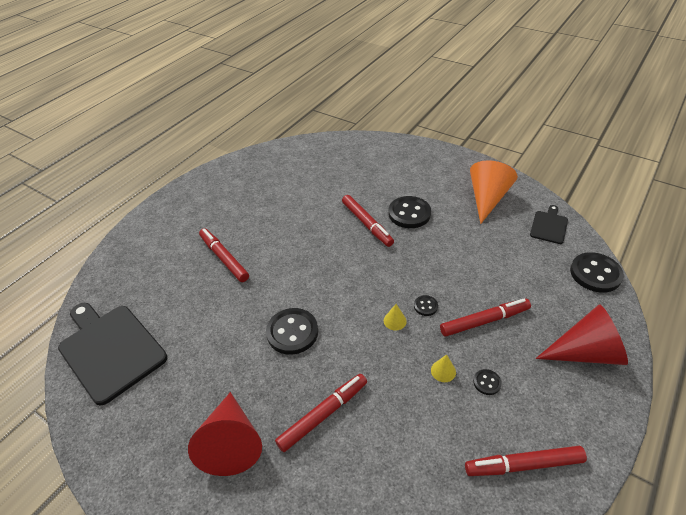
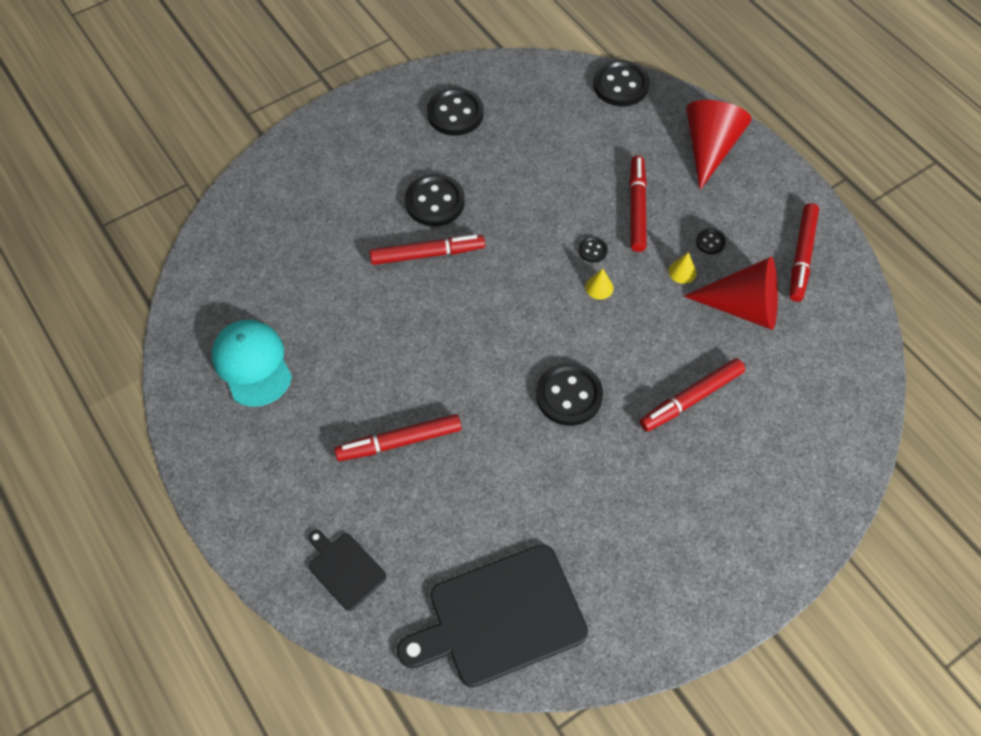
camera: 70 degrees left, 15 degrees up
(231, 442) = (691, 497): red cone -> red cone (742, 307)
(253, 183) = (252, 364): none -> turquoise cap
(323, 414) = (691, 399): red marker -> red marker turned 105 degrees counterclockwise
(487, 199) = (455, 114): orange cone -> black button
(549, 226) = (533, 83): black cutting board -> black cutting board (344, 569)

